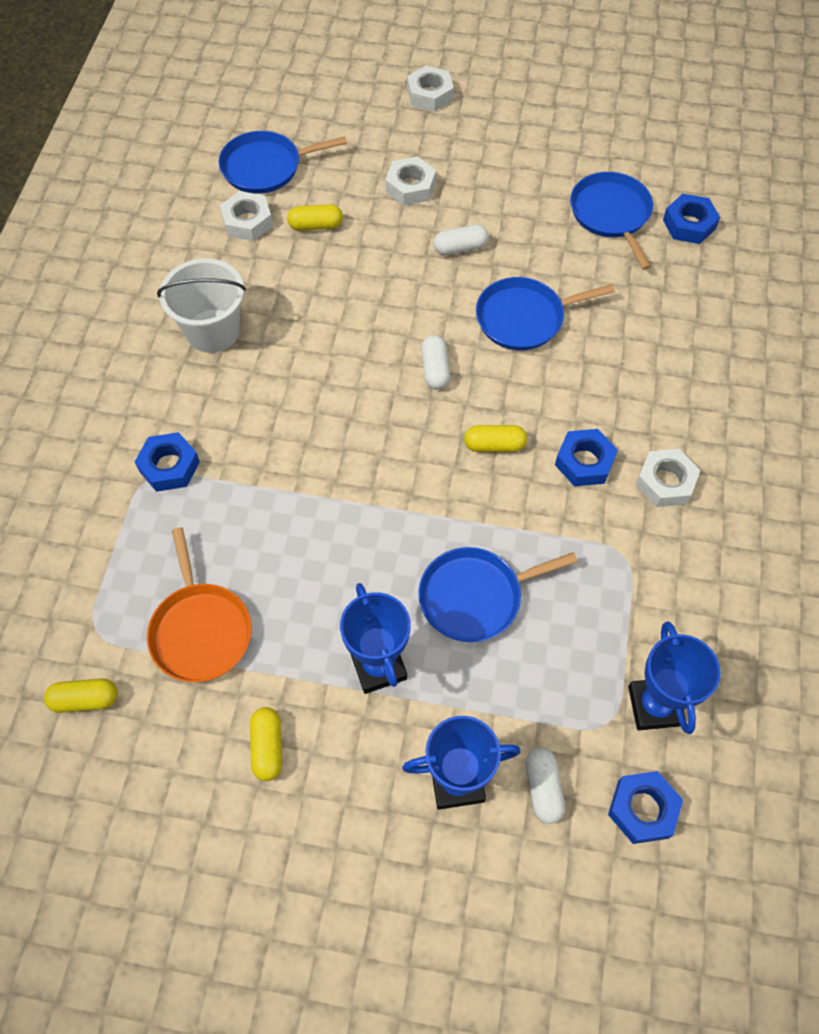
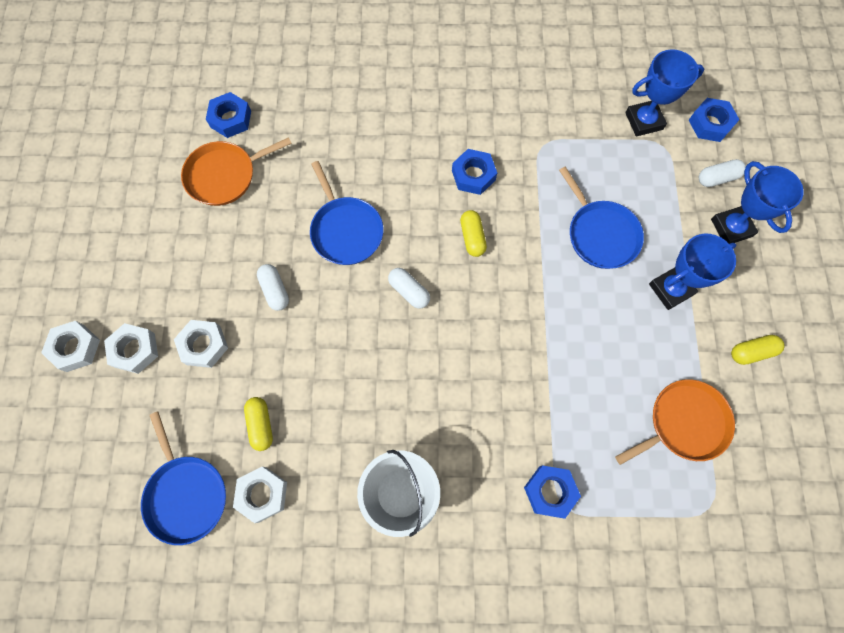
camera: 100 degrees left, 10 degrees up
(85, 699) = (764, 497): yellow capsule -> none
(435, 369) = (409, 291): white capsule -> white capsule turned 60 degrees clockwise
(611, 215) = (225, 175): blue pan -> orange pan
(665, 482) = (478, 123): white nut -> white nut (135, 350)

